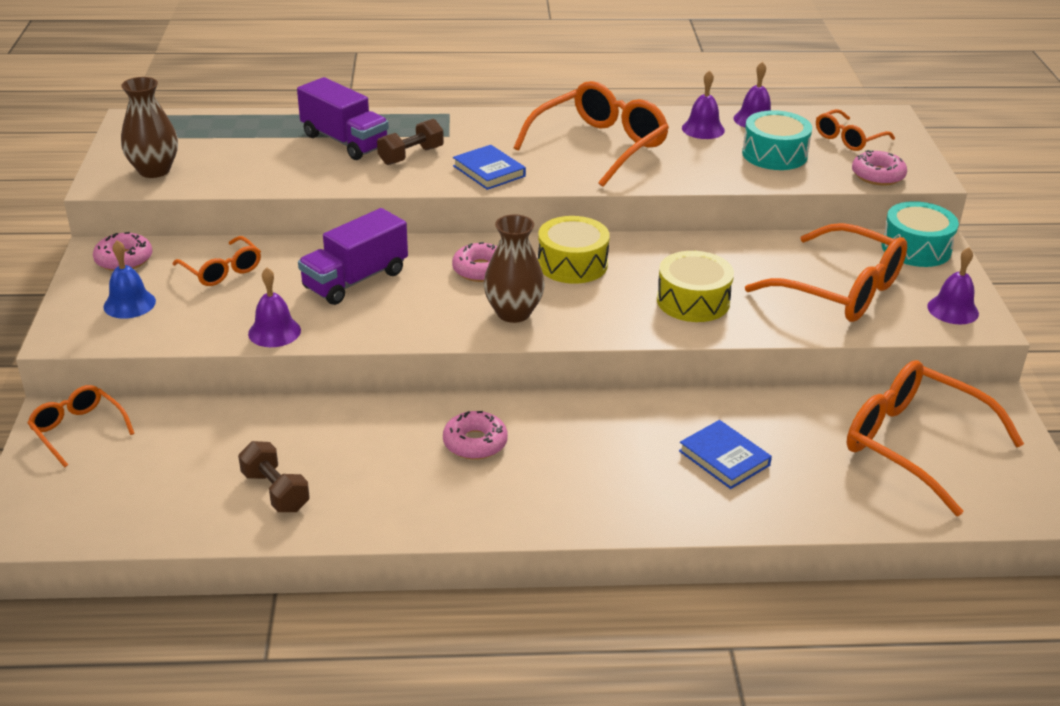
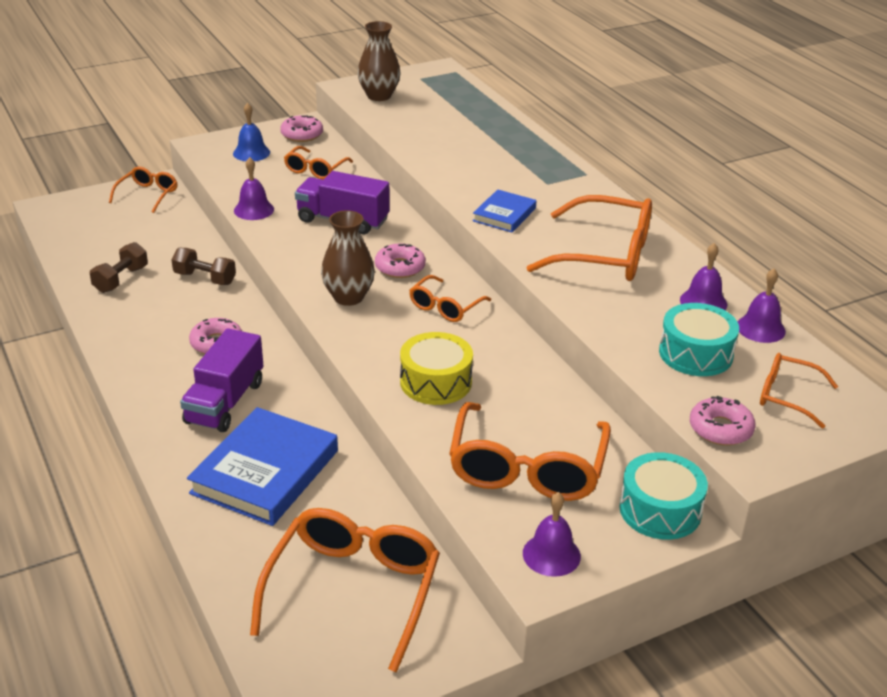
camera: 65 degrees right, 0 degrees up
(345, 141) = (490, 146): purple truck -> purple truck (225, 402)
(411, 156) = (495, 177): brown dumbbell -> brown dumbbell (205, 278)
(572, 264) = (445, 307): yellow drum -> orange glasses
(724, 458) = (265, 472): blue book -> blue book, size x1.84

